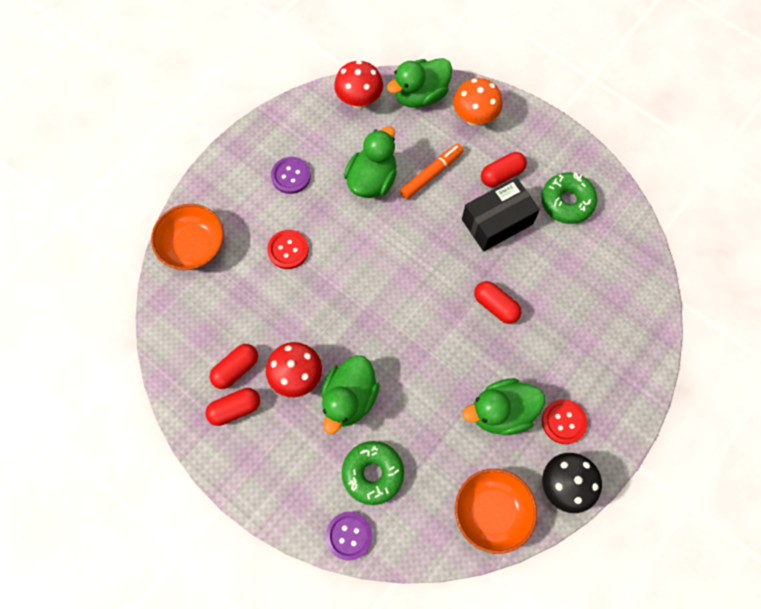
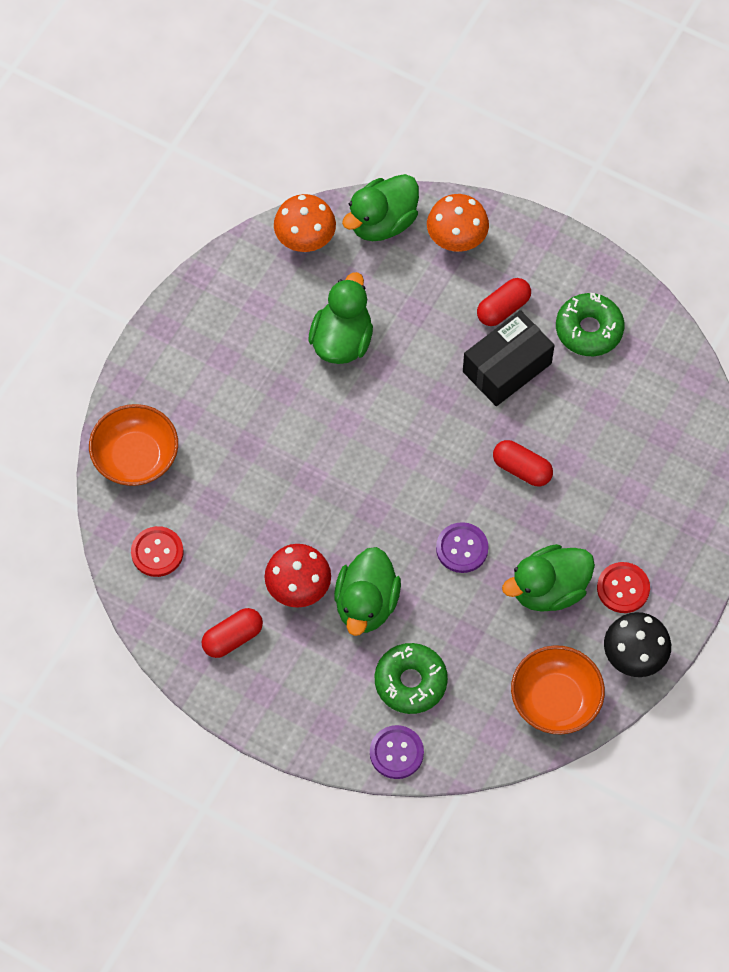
camera: 10 degrees left, 5 degrees down
(236, 369) = (223, 593): red capsule -> none
(288, 250) = (255, 443): red button -> red button (157, 552)
(291, 176) = (238, 351): purple button -> purple button (462, 548)
(359, 101) = (305, 241): red mushroom -> orange mushroom
(431, 174) = (415, 321): orange marker -> none

